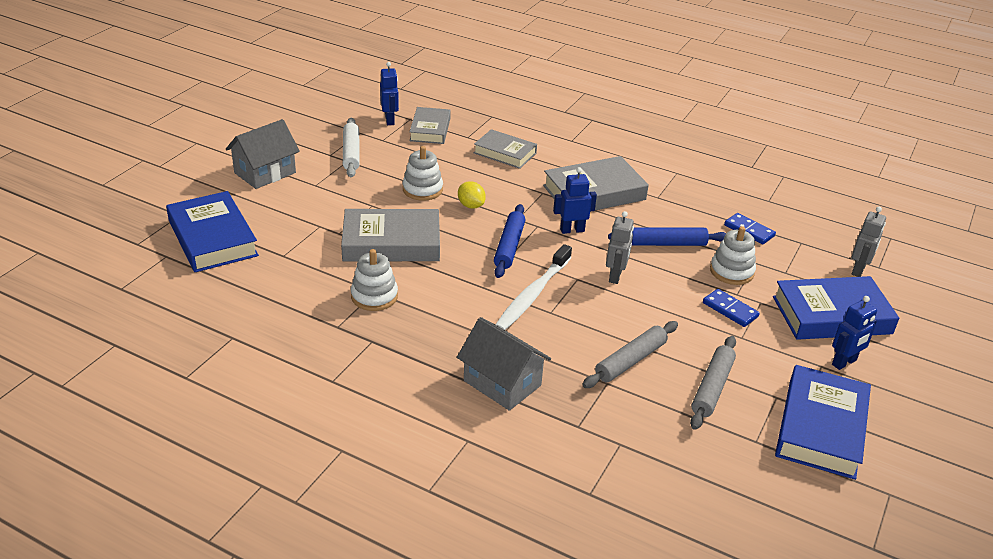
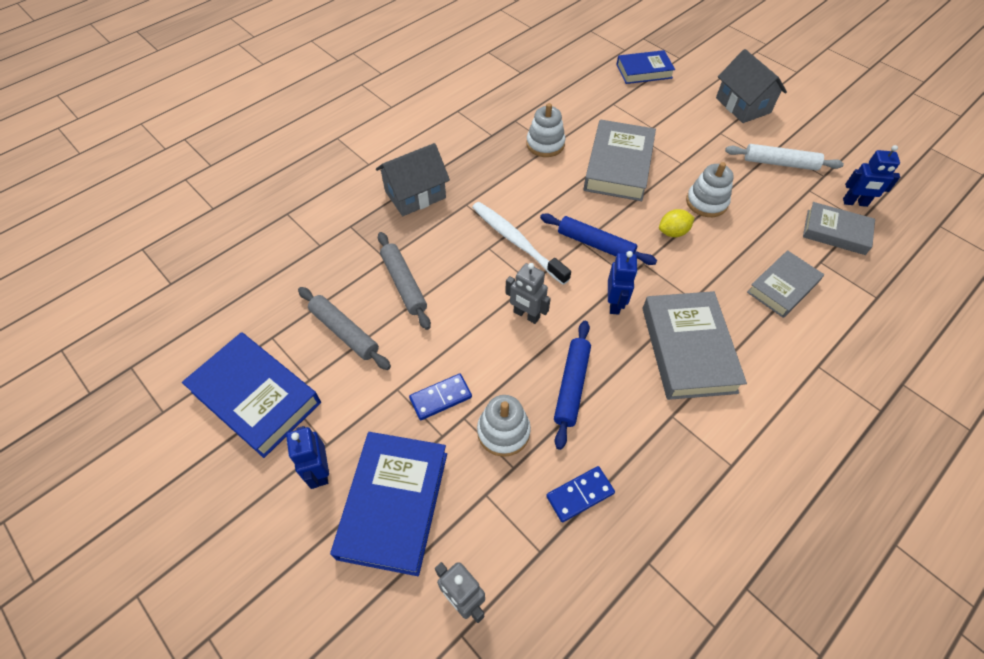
camera: 110 degrees right, 20 degrees up
(212, 238) = (644, 71): blue book -> blue book, size x0.64

